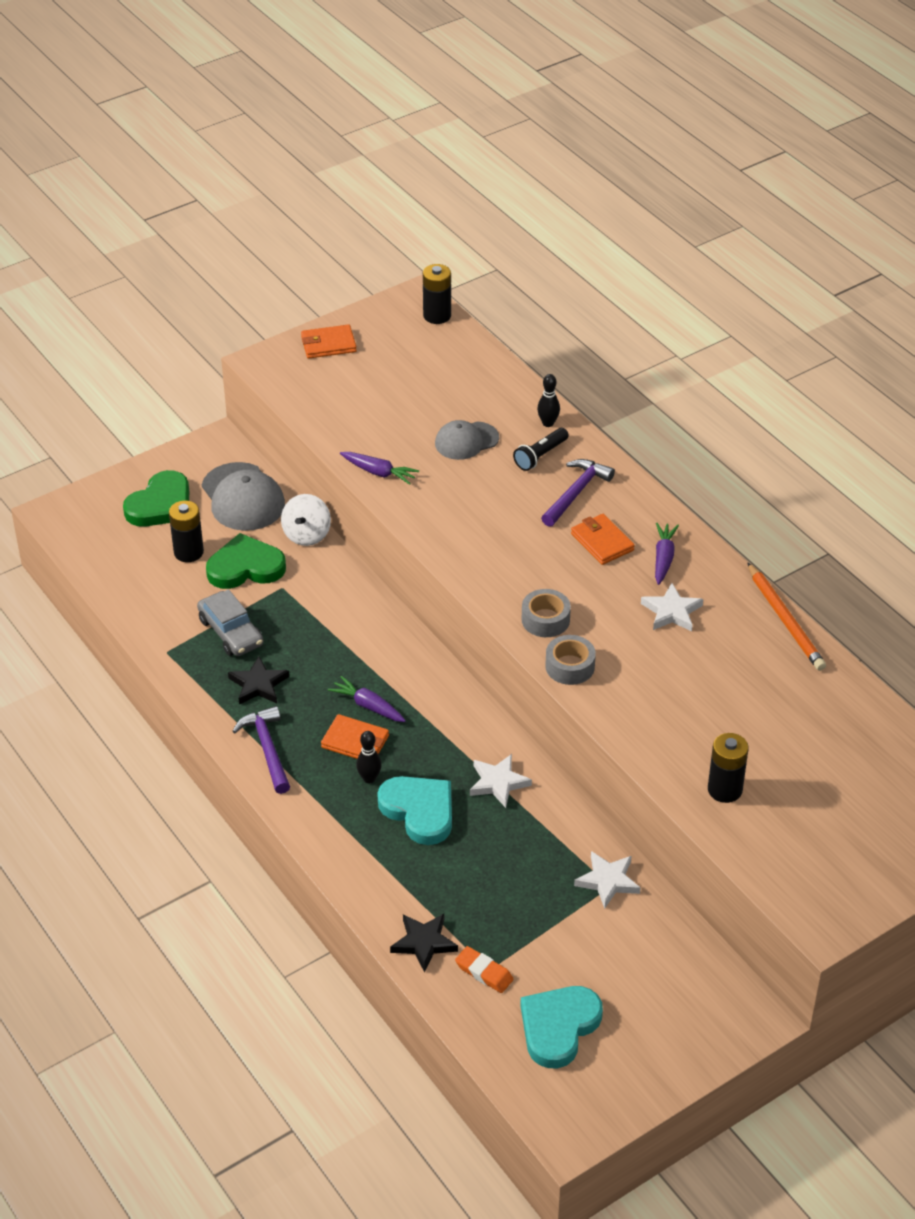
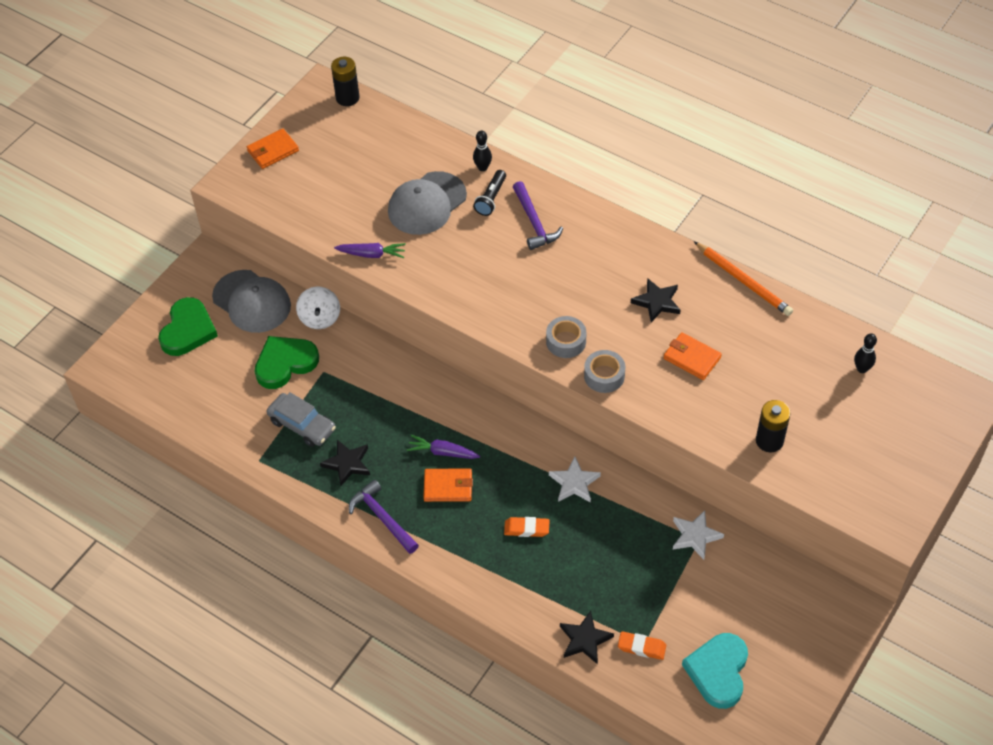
camera: 20 degrees left, 10 degrees up
(188, 552) = (232, 365): black battery -> none
(369, 778) = (474, 515): black bowling pin -> black bowling pin (862, 369)
(419, 811) = (526, 529): turquoise heart -> orange eraser
(466, 441) = (427, 204): grey cap -> grey cap, size x1.56
(576, 493) = (534, 222): purple hammer -> purple hammer turned 150 degrees clockwise
(602, 542) = (575, 259): orange wallet -> orange wallet (692, 358)
(663, 558) = (628, 257): purple carrot -> none
(671, 612) = (657, 302): white star -> black star

